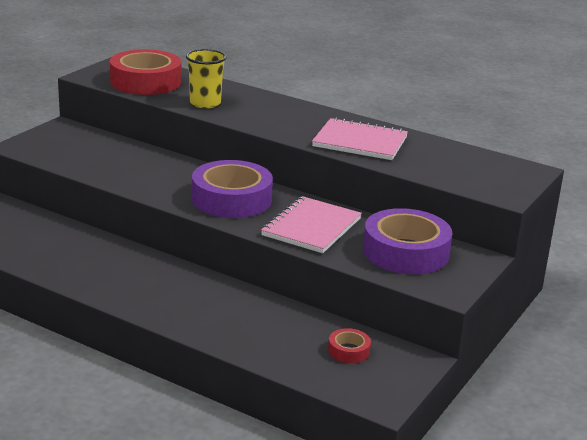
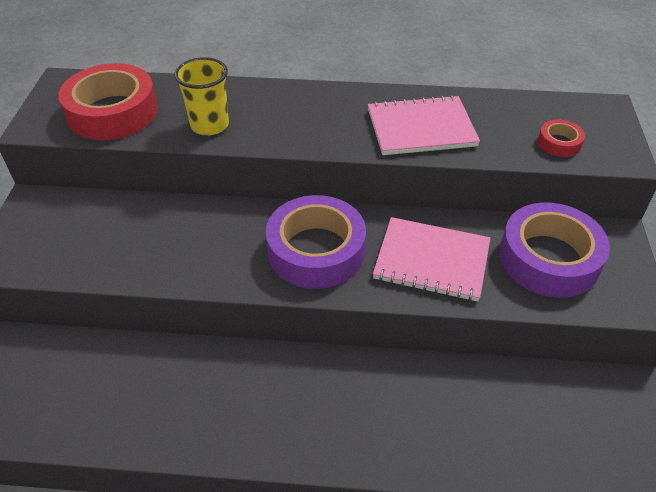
camera: 25 degrees left, 20 degrees up
(311, 227) = (432, 261): pink notebook -> pink notebook turned 75 degrees counterclockwise
(348, 351) = (560, 409): red tape -> red tape (559, 143)

